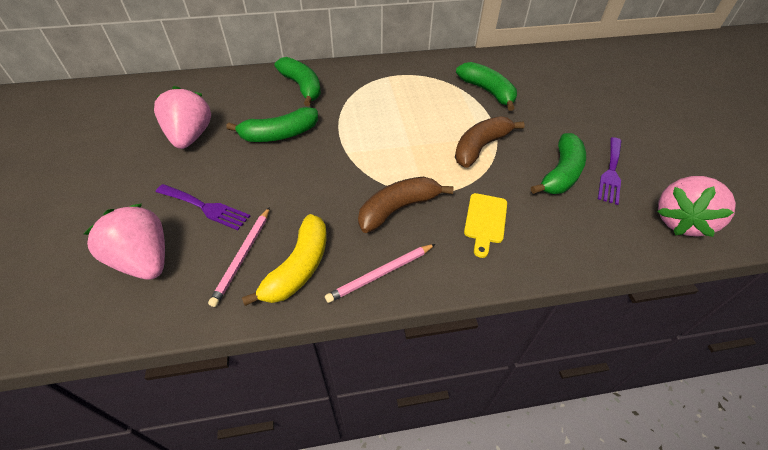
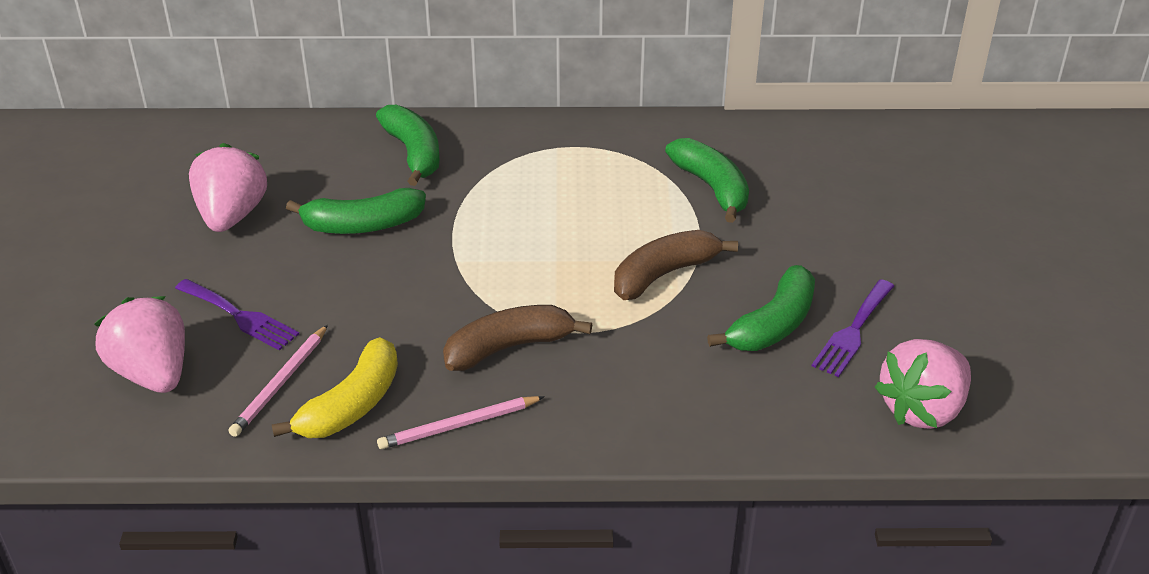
camera: 10 degrees right, 10 degrees down
(485, 221) = (629, 377): yellow cutting board -> none

